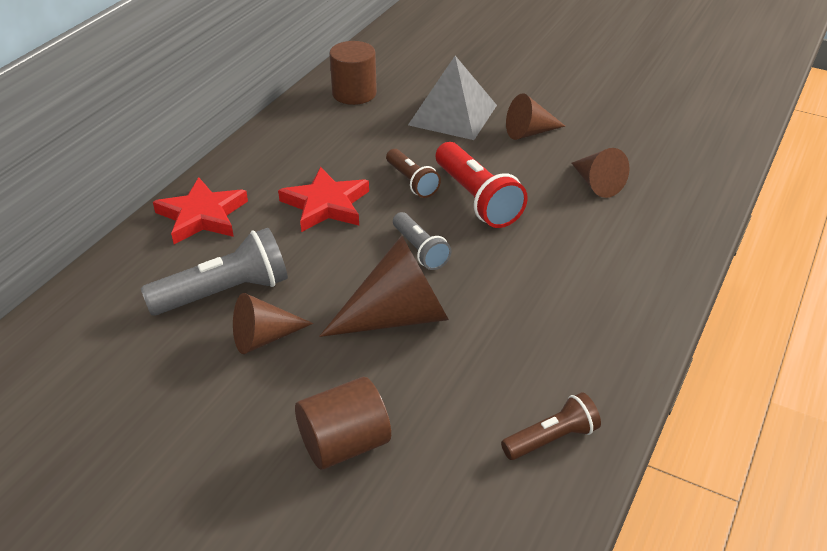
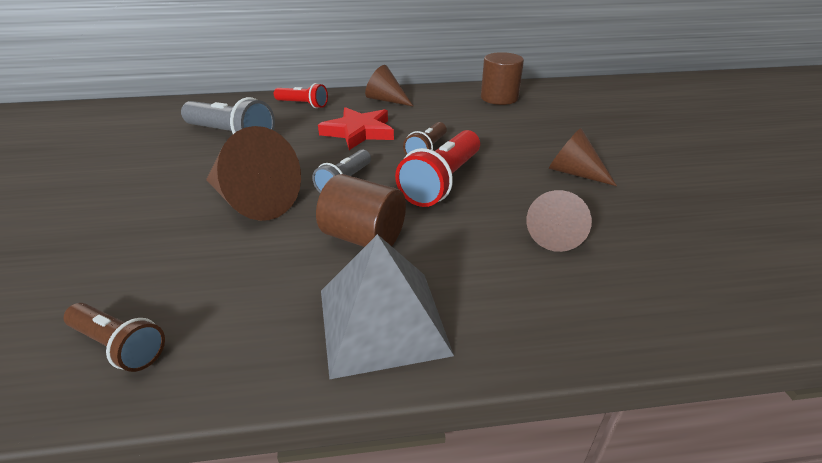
camera: 55 degrees right, 5 degrees down
(202, 216) = (303, 105): red star -> red flashlight
(264, 338) = (192, 162): brown cone -> brown cone (386, 100)
(344, 444) = (83, 231): brown cylinder -> brown cylinder (364, 237)
(453, 115) = (538, 135): grey pyramid -> grey pyramid (382, 321)

